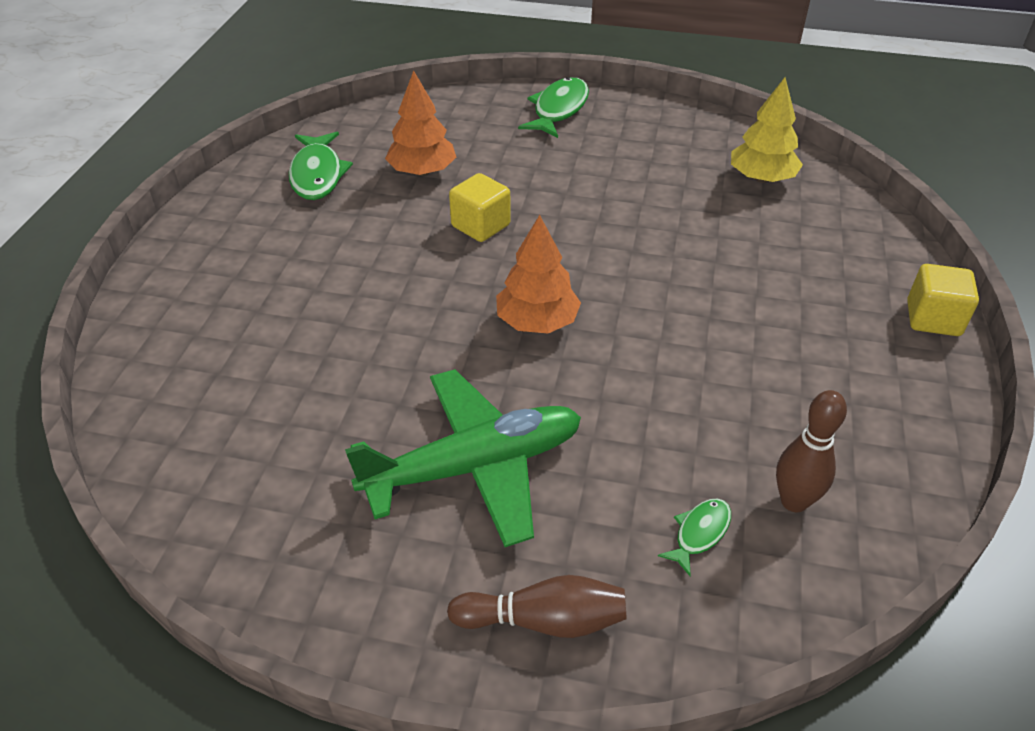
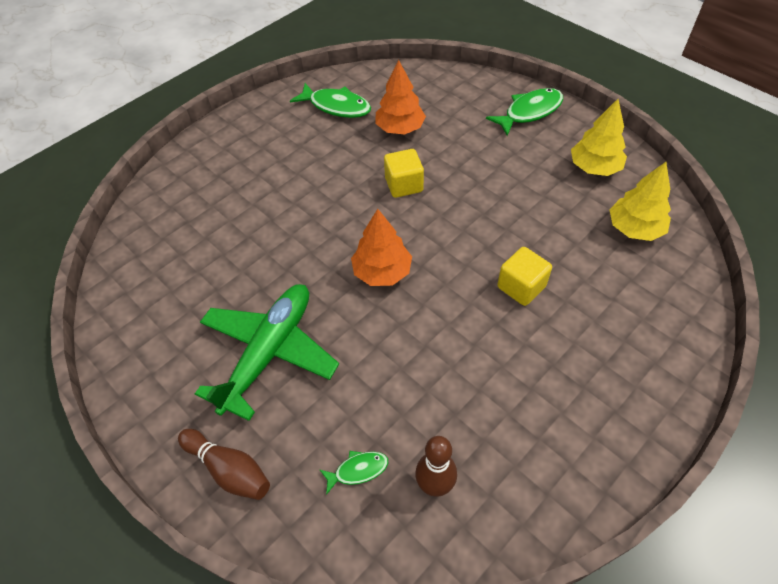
camera: 35 degrees right, 10 degrees up
(317, 175) = (336, 106): green fish -> green fish turned 90 degrees counterclockwise
(475, 466) = (269, 352): green plane -> green plane turned 75 degrees counterclockwise
(673, 138) = (594, 167): none -> yellow tree
(933, 319) = (666, 407): yellow cube -> yellow cube (521, 287)

